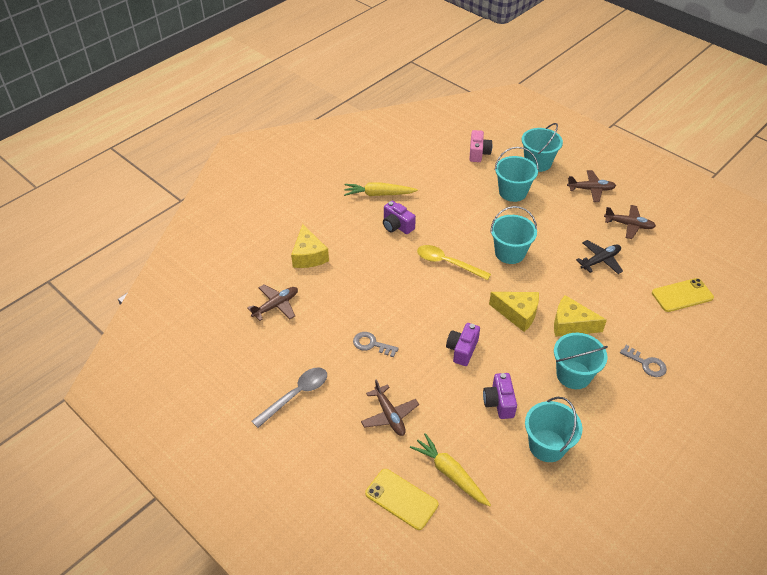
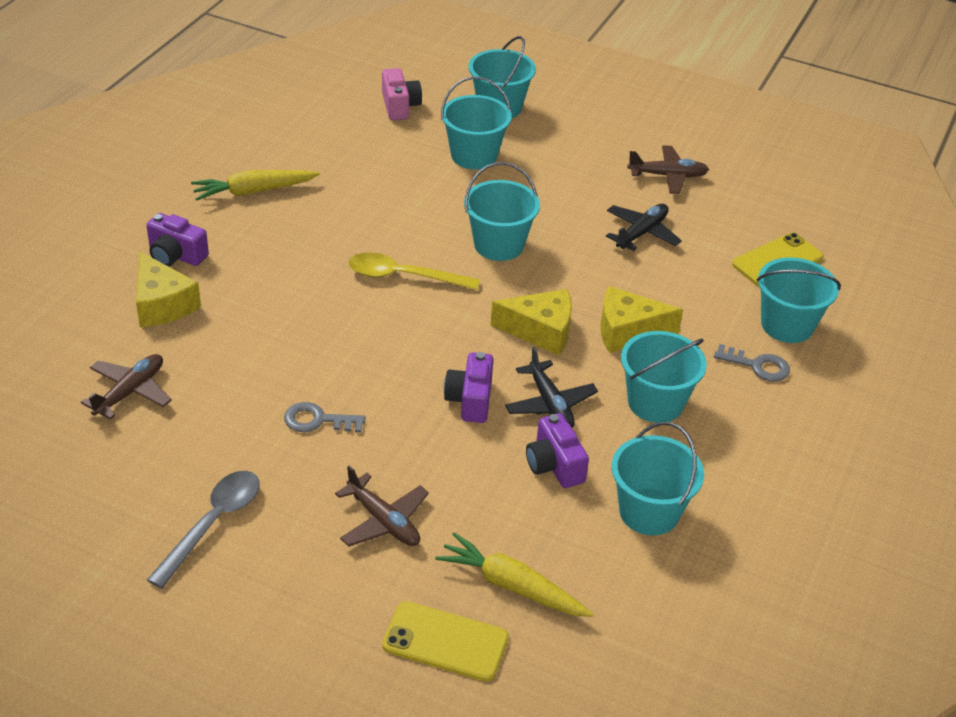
camera: 20 degrees left, 5 degrees down
(397, 226) = (300, 234): purple camera -> purple camera (176, 255)
(508, 362) = (550, 404): none -> black plane
(591, 189) = (594, 134): brown plane -> none
(674, 340) = (787, 325): none -> turquoise bucket

